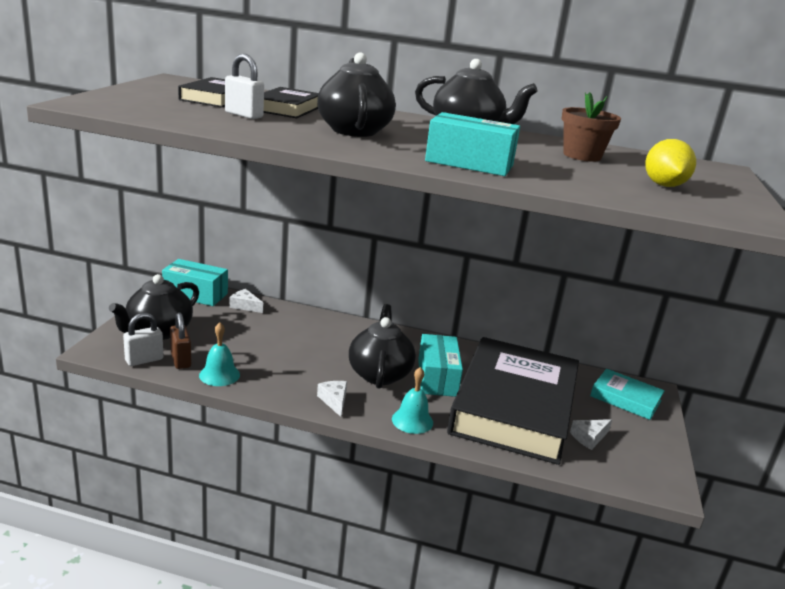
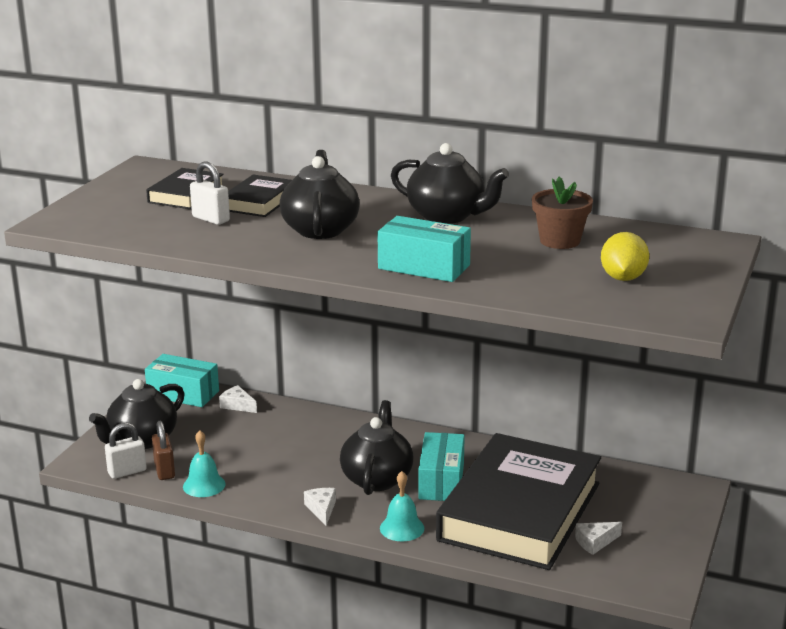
camera: 10 degrees right, 0 degrees up
(625, 398) = (657, 498): turquoise book -> none

